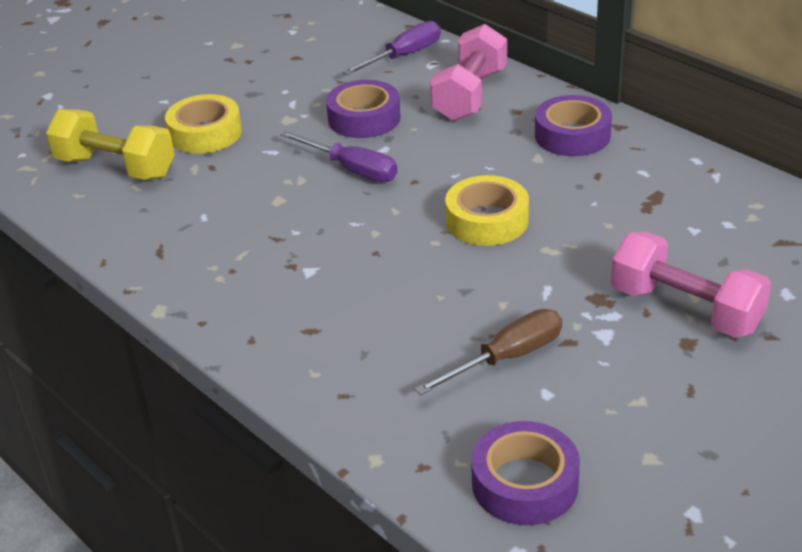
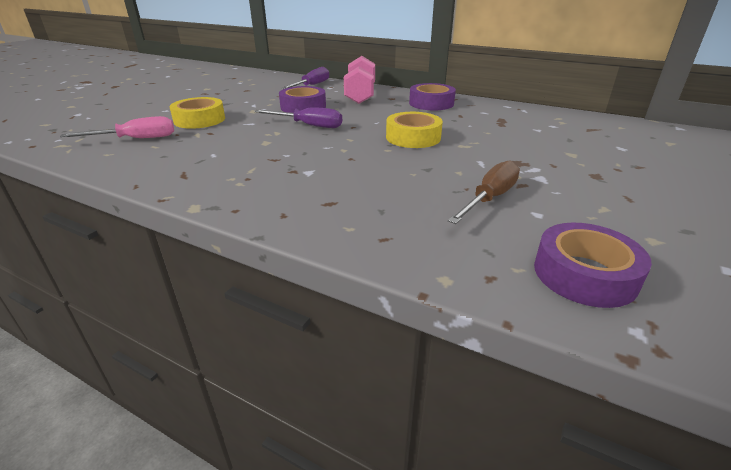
camera: 20 degrees left, 5 degrees down
(115, 168) = (136, 139): yellow dumbbell -> pink screwdriver
(685, 309) = (575, 161): pink dumbbell -> none

